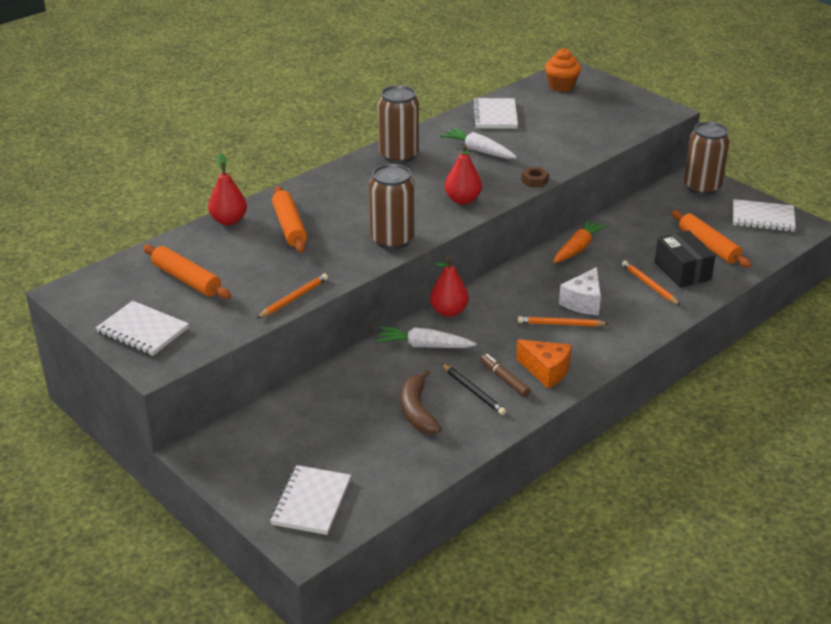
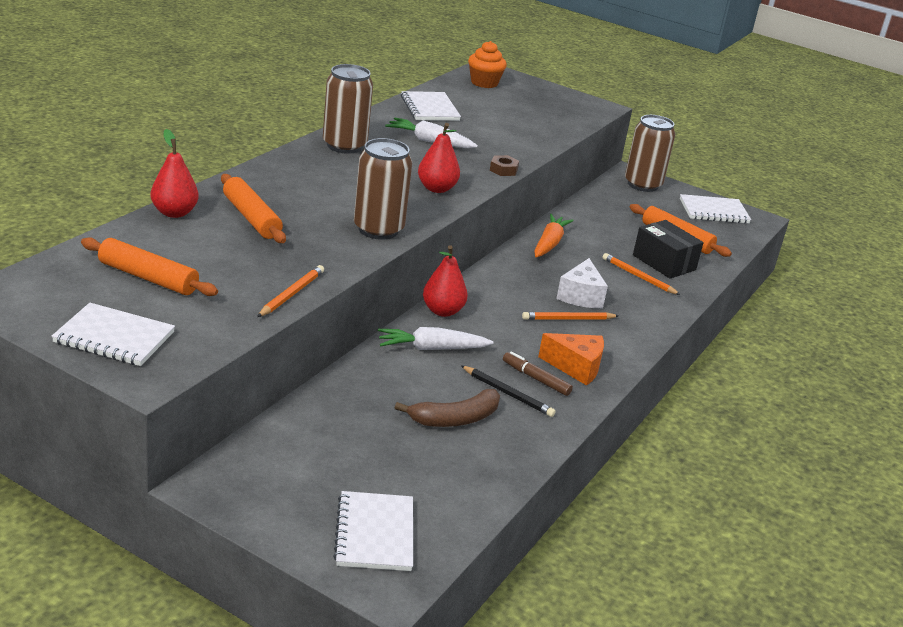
camera: 20 degrees left, 5 degrees down
(417, 410) = (455, 419): brown banana -> brown banana turned 90 degrees counterclockwise

